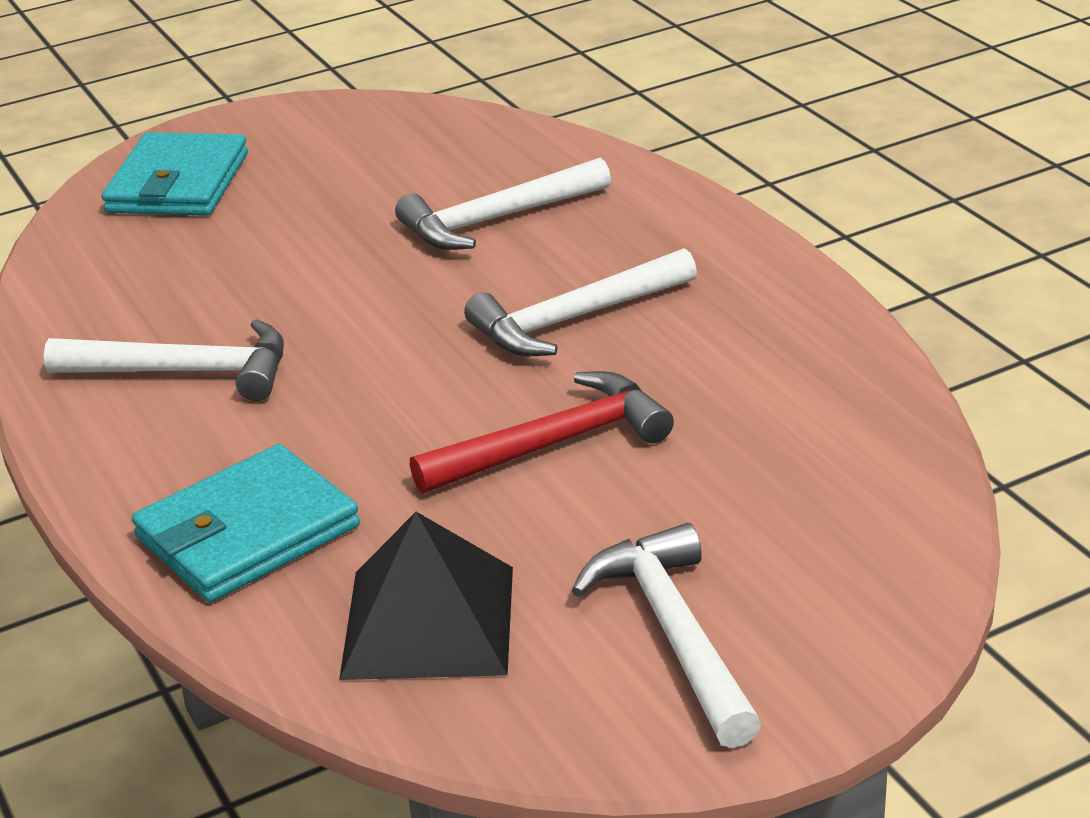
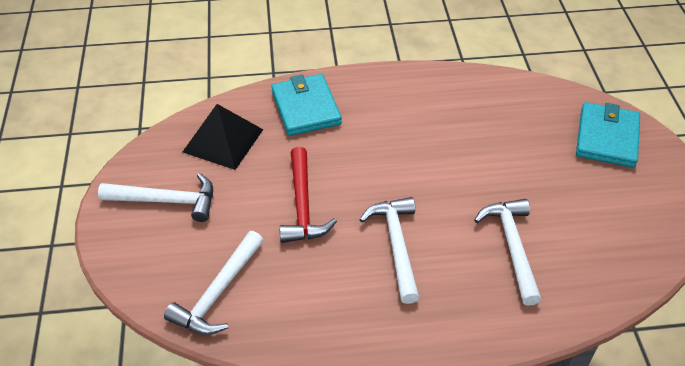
camera: 110 degrees right, 15 degrees up
(178, 183) = (607, 138): turquoise wallet -> turquoise wallet turned 75 degrees clockwise
(185, 372) = (426, 111): white hammer -> white hammer (218, 293)

